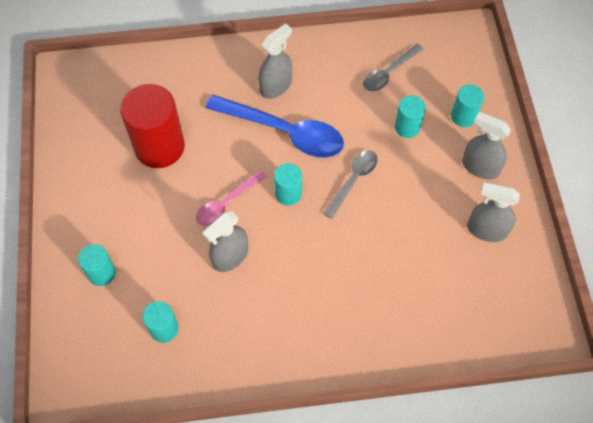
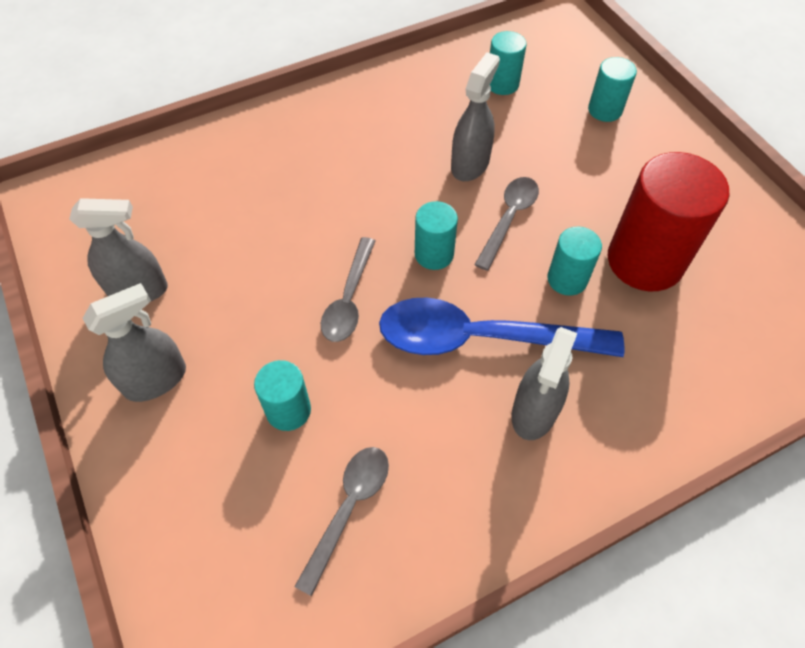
camera: 160 degrees right, 5 degrees down
(226, 203) = (509, 218): pink spoon -> grey spoon
(463, 116) = (193, 463): turquoise cylinder -> turquoise cylinder (567, 279)
(480, 167) = (155, 379): grey spray bottle -> grey spray bottle turned 45 degrees counterclockwise

